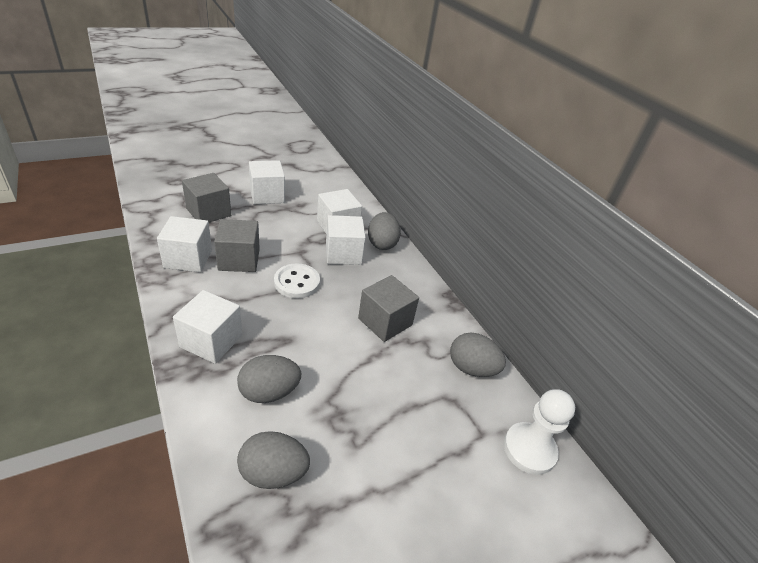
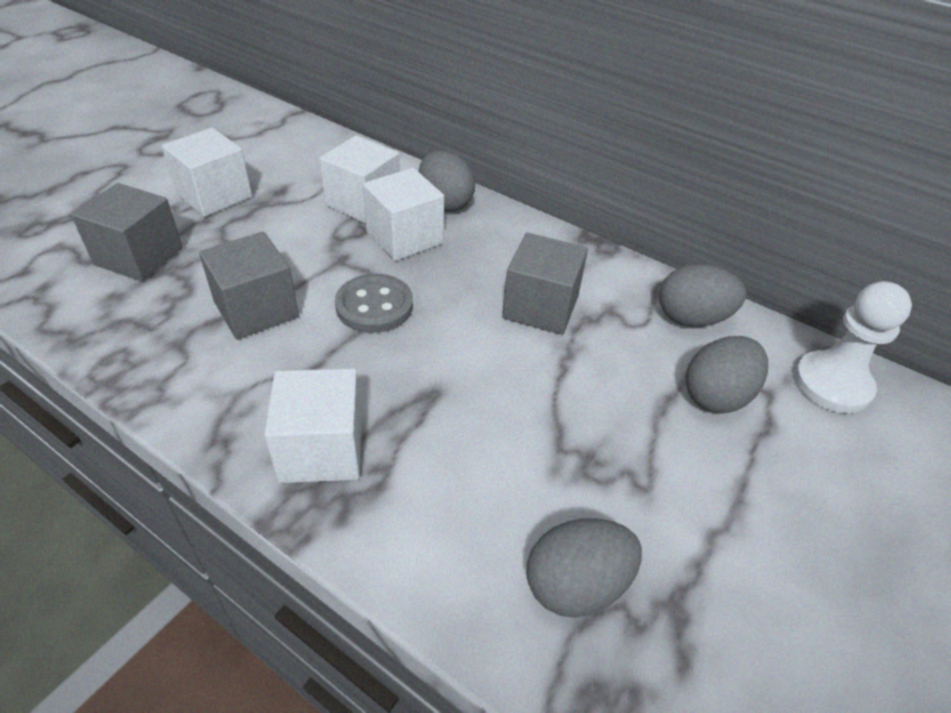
camera: 25 degrees left, 5 degrees up
(188, 258) = (169, 342): white cube -> none
(269, 392) = (473, 479): grey egg -> grey egg (717, 396)
(297, 282) = (374, 306): white button -> grey button

